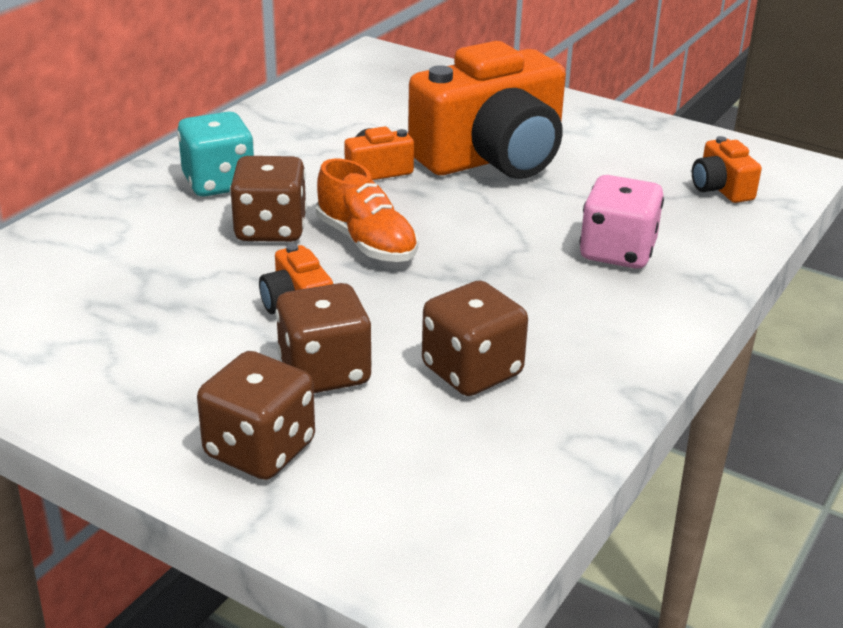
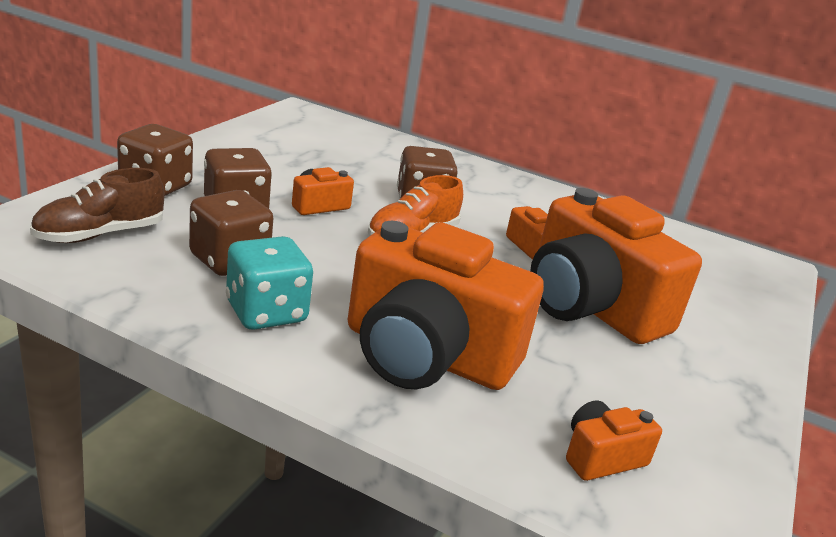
camera: 80 degrees right, 5 degrees down
(219, 183) = (483, 189): turquoise dice -> turquoise dice (266, 312)
(433, 483) = (100, 234): none -> brown shoe
(617, 252) = (426, 355): pink dice -> orange camera

